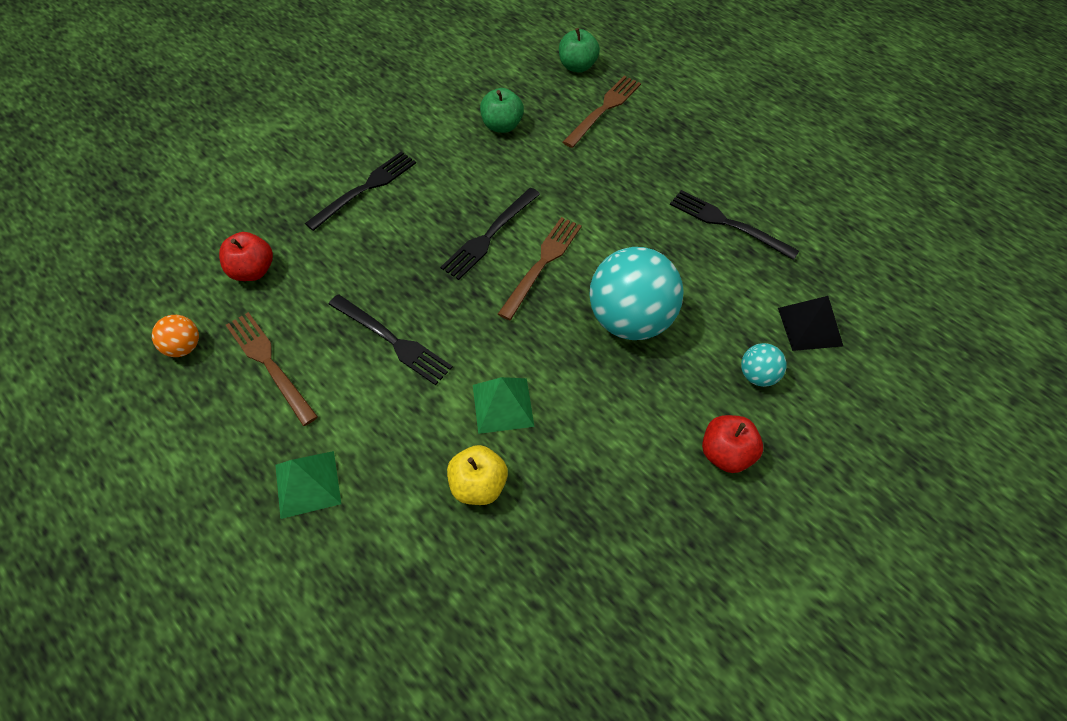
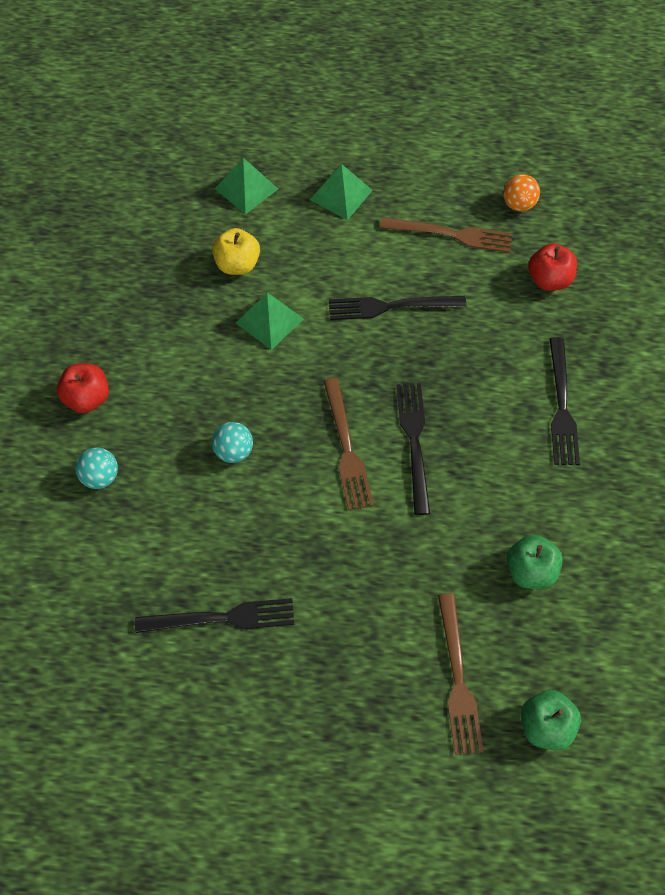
camera: 140 degrees right, 5 degrees up
(385, 572) = (246, 188): none -> green pyramid
(630, 320) = (234, 451): turquoise ball -> turquoise ball, size x0.46
(810, 327) = (82, 555): black pyramid -> none

